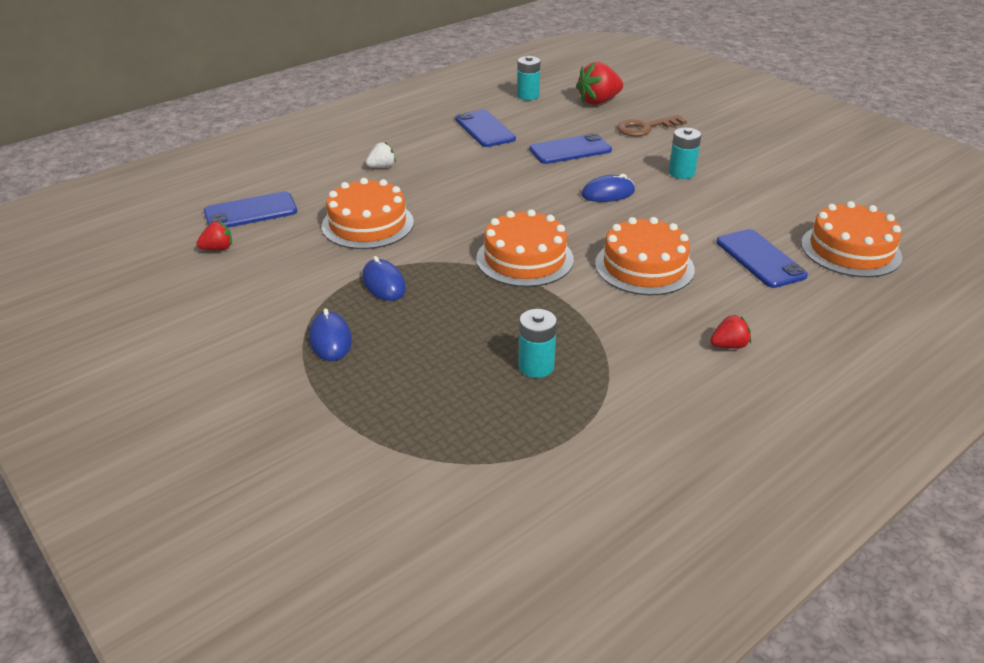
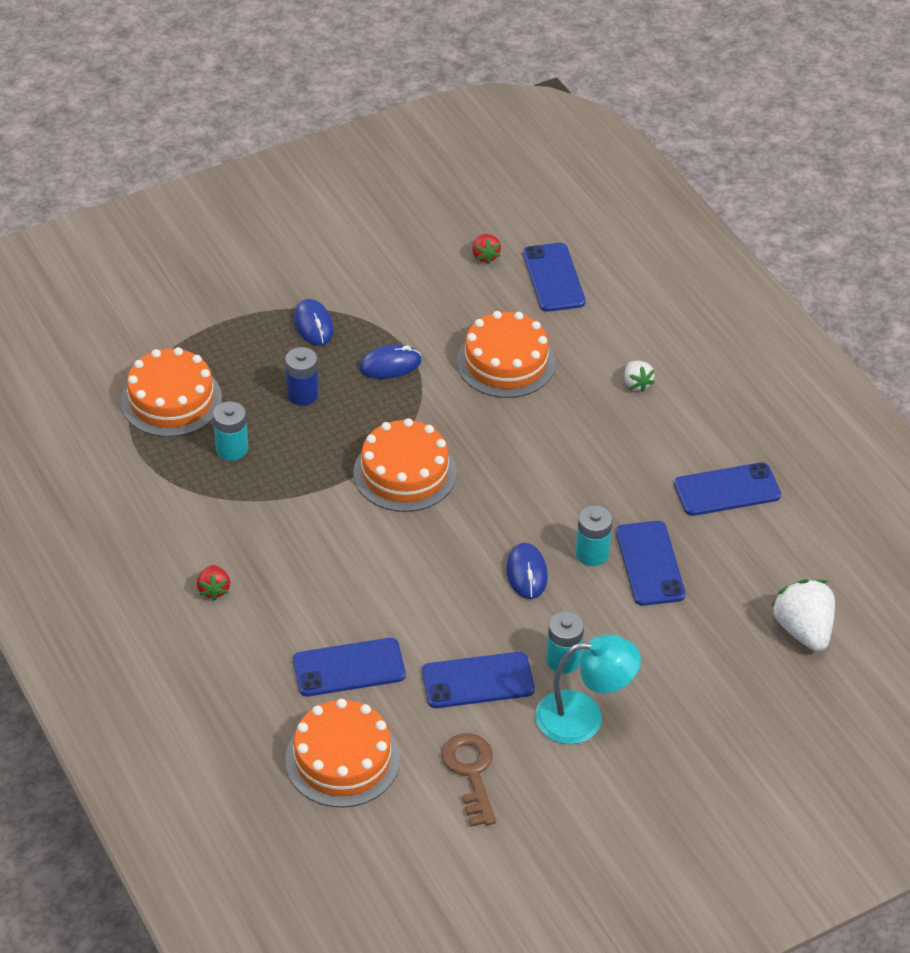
camera: 100 degrees right, 10 degrees up
(330, 339) = (313, 325): blue mouse -> blue mouse turned 75 degrees clockwise
(439, 331) = (302, 394): none -> blue battery
(528, 96) = (834, 554): turquoise battery -> turquoise battery (592, 553)
(598, 101) = (803, 630): red strawberry -> white strawberry
(644, 266) = (363, 564): orange cake -> orange cake (171, 400)
(645, 128) = (704, 660): brown key -> brown key (471, 772)
(726, 162) = (583, 717): none -> turquoise lamp
(727, 202) = (478, 681): none -> blue phone

